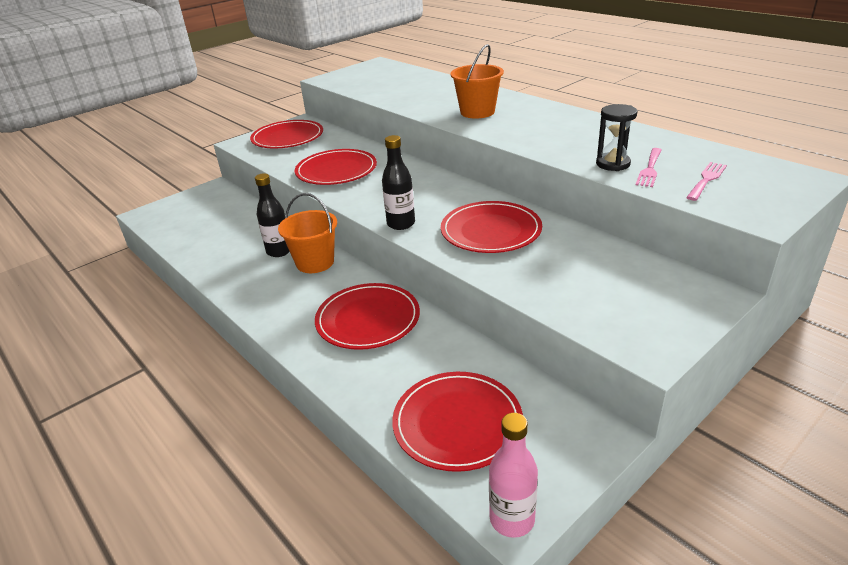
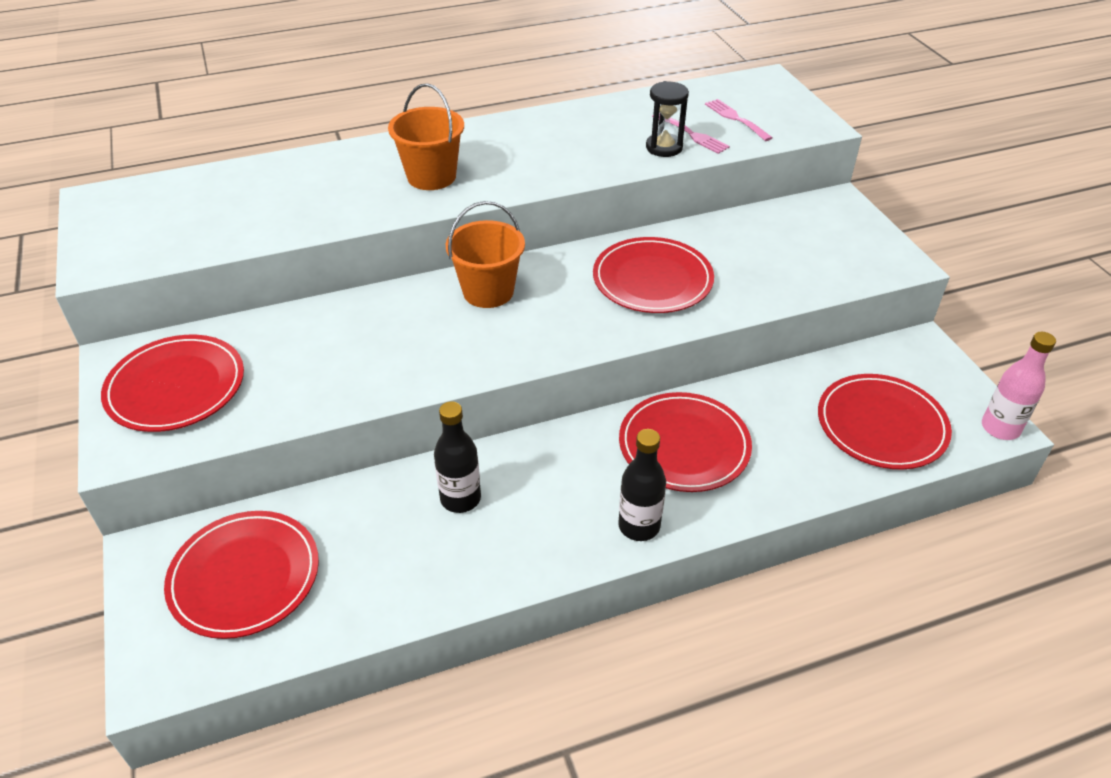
camera: 70 degrees left, 10 degrees up
(315, 262) = (521, 466): orange bucket -> orange bucket (488, 291)
(336, 171) = (372, 359): red plate -> red plate (244, 576)
(401, 224) = (585, 339): black bottle -> black bottle (639, 526)

